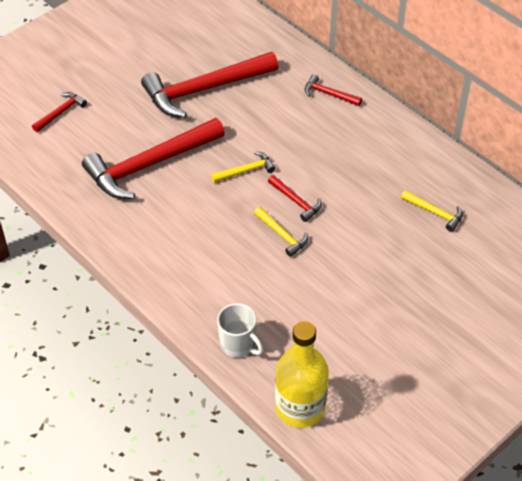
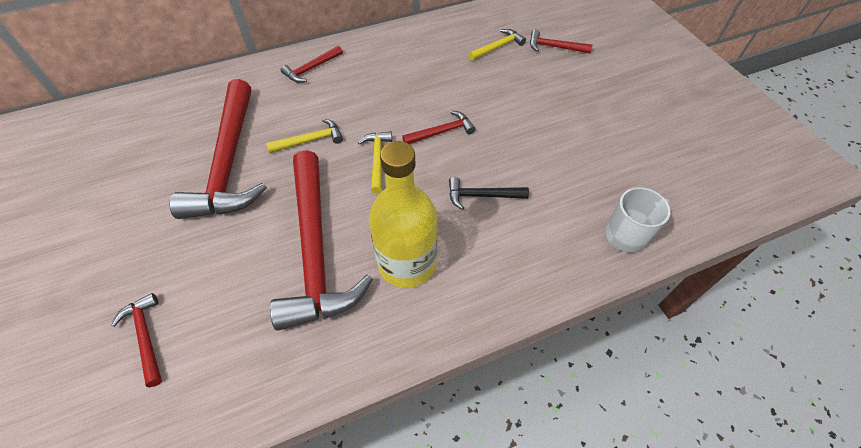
camera: 70 degrees left, 5 degrees up
(238, 244) = (481, 196): none -> black hammer
(282, 235) = (483, 155): yellow hammer -> yellow hammer (310, 140)
(300, 407) = (717, 205): yellow bottle -> yellow bottle (407, 263)
(461, 257) = (554, 47): none -> red hammer

